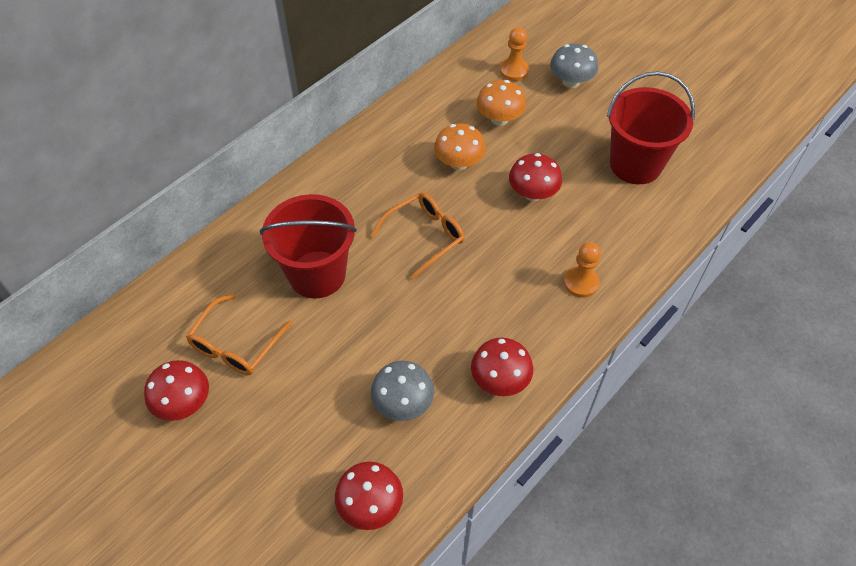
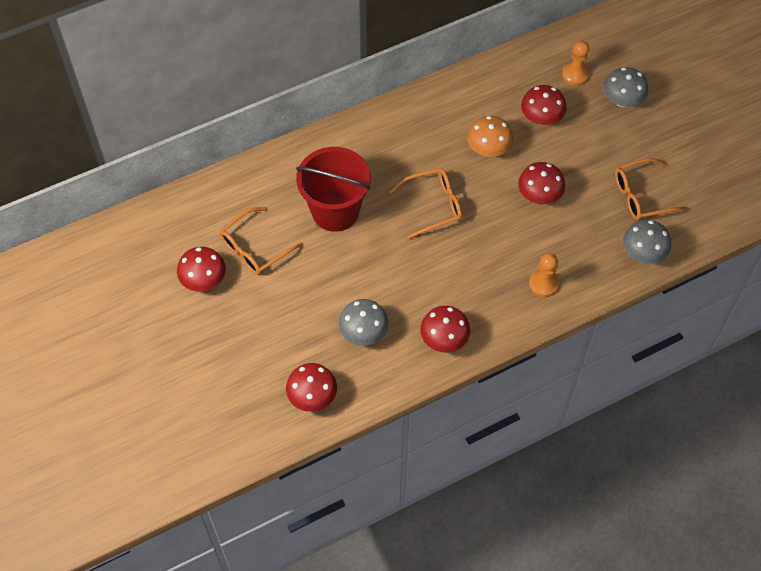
camera: 20 degrees right, 5 degrees up
(499, 119) = (541, 118): orange mushroom -> red mushroom
(635, 164) = (641, 196): red bucket -> orange glasses
(666, 219) = (643, 253): none -> grey mushroom

